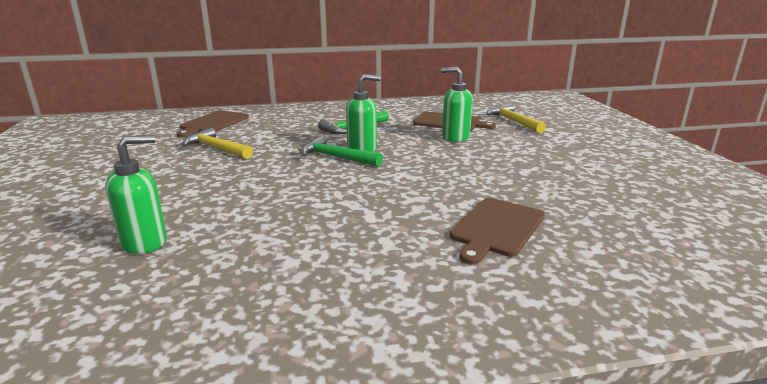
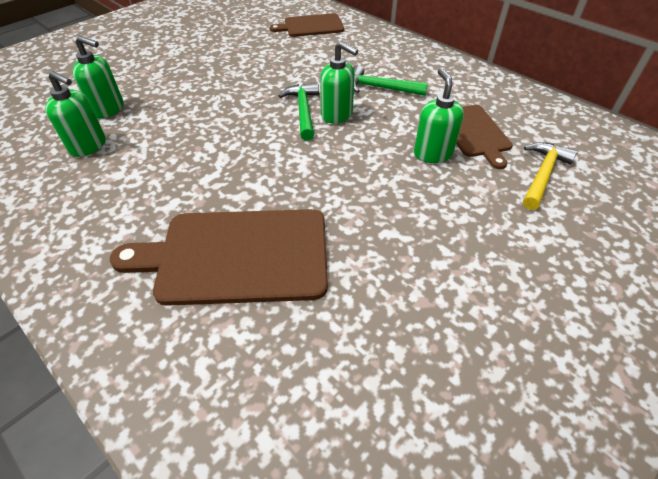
camera: 55 degrees right, 25 degrees up
(200, 270) = (88, 146): none -> green soap dispenser
(216, 148) = (264, 54): yellow hammer -> none
(496, 228) = (237, 255): brown cutting board -> brown cutting board, size x1.69

